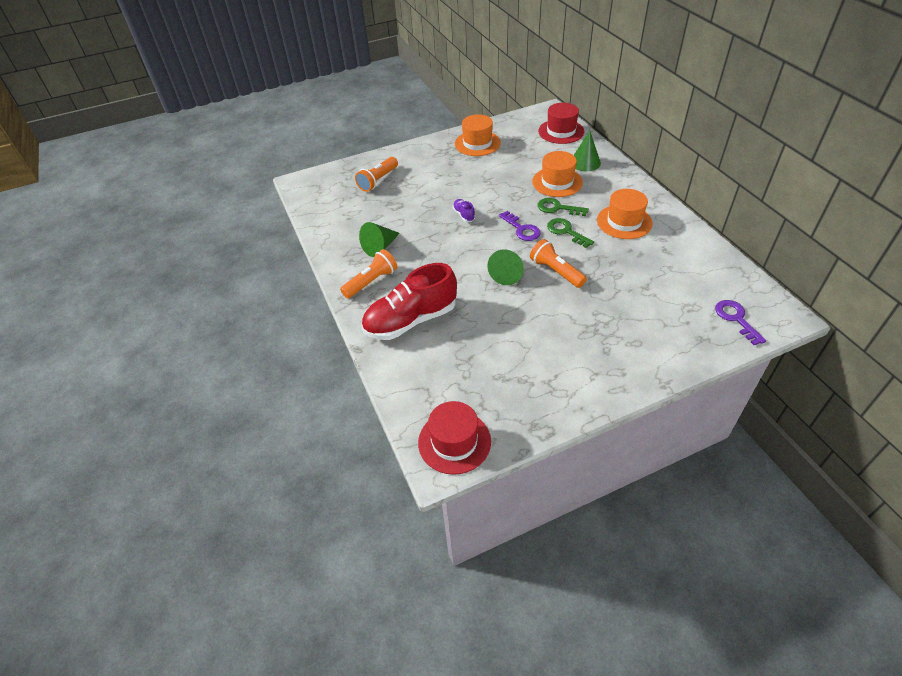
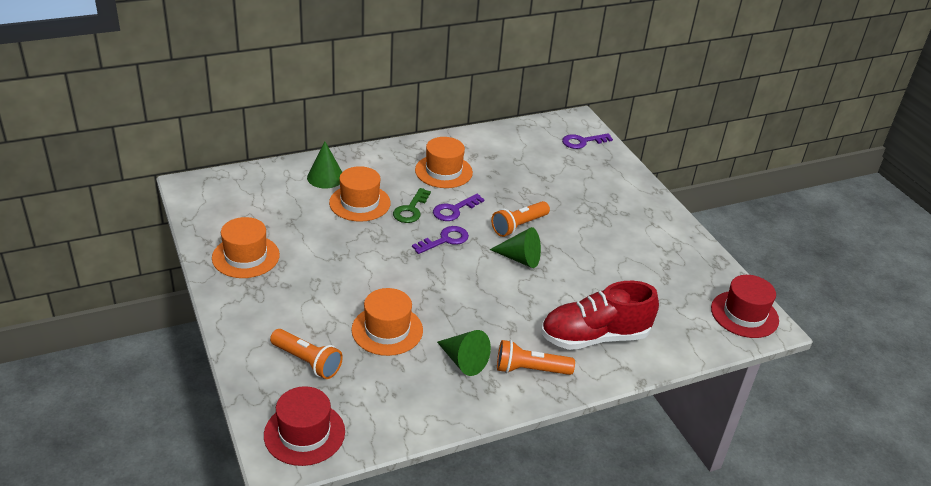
camera: 95 degrees left, 10 degrees down
(371, 282) = (530, 370): orange flashlight -> orange flashlight turned 45 degrees counterclockwise
(410, 209) = (387, 330): none -> orange hat
(411, 320) = (594, 337): red shoe -> red shoe turned 105 degrees clockwise
(464, 215) = (409, 282): purple shoe -> none
(561, 131) = (248, 184): red hat -> red hat (304, 433)
(566, 231) = (454, 210): green key -> purple key

